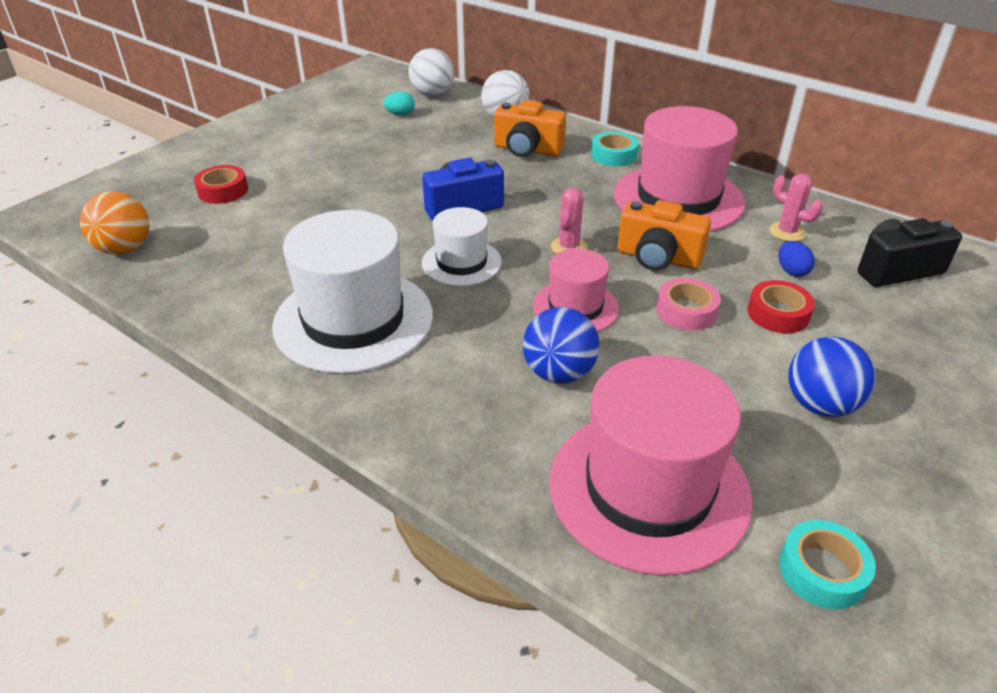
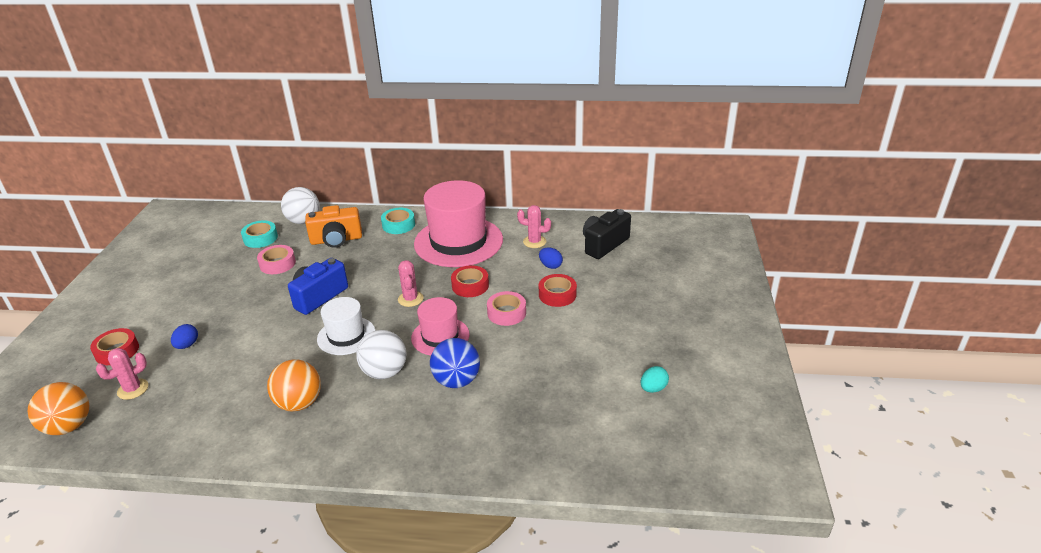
camera: 30 degrees left, 5 degrees down
(207, 235) = (133, 389): none -> pink cactus
(290, 209) = (187, 345): none -> blue egg
(353, 320) = (299, 403): white hat -> orange ball
(400, 114) = (219, 242): turquoise egg -> turquoise egg (653, 388)
(432, 94) = (233, 219): white ball -> white ball (384, 372)
(443, 155) = (277, 264): none -> pink tape
(648, 488) = (547, 423): pink hat -> none
(658, 258) = (470, 286): orange camera -> red tape
(820, 405) = (607, 338): blue ball -> none
(822, 571) = (653, 424): turquoise tape -> turquoise tape (260, 238)

